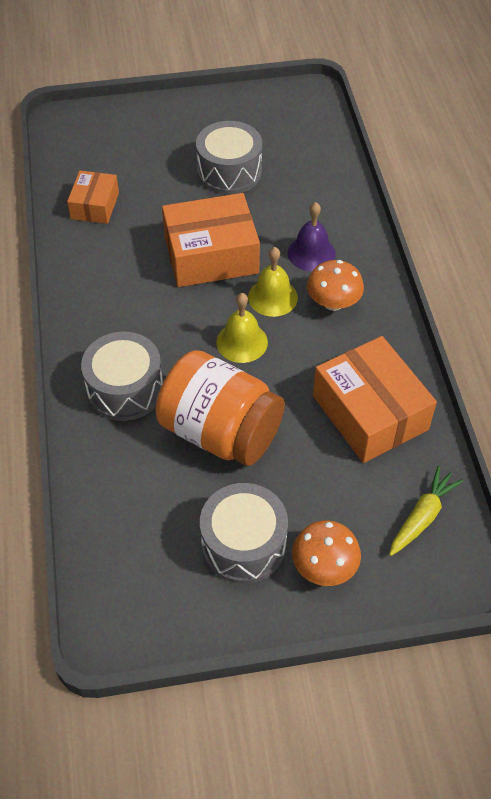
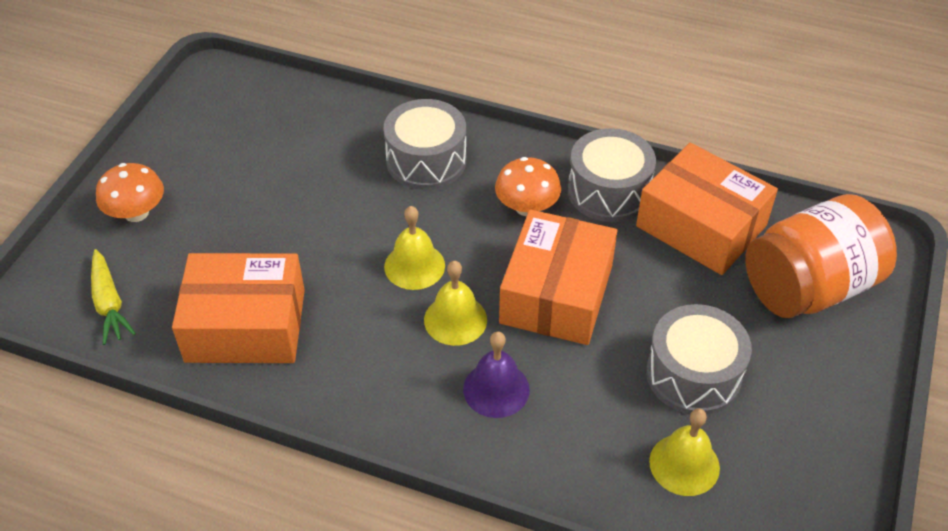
camera: 120 degrees right, 5 degrees down
(95, 206) = (701, 226): orange box -> orange box, size x1.76
(220, 432) = (324, 205): orange jar -> orange jar (809, 287)
(243, 544) = (205, 173): grey drum -> grey drum (608, 191)
(296, 157) = (684, 464): none -> yellow bell
(333, 302) = (407, 370): orange mushroom -> orange mushroom (527, 207)

